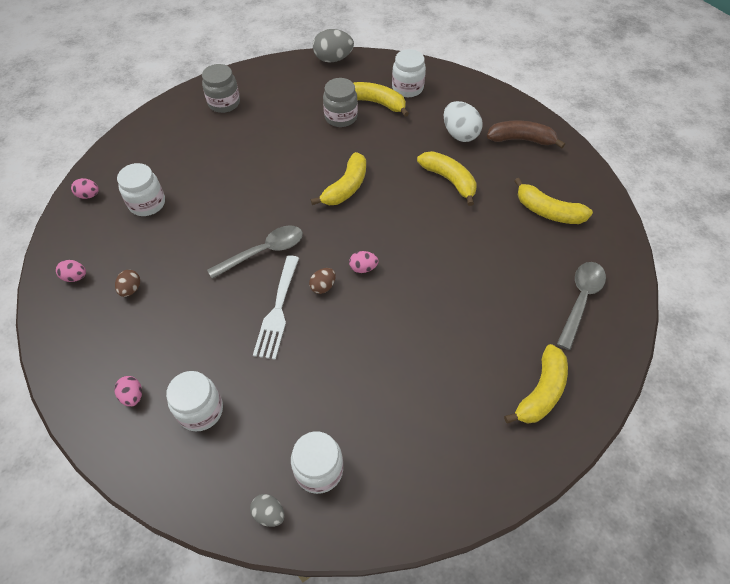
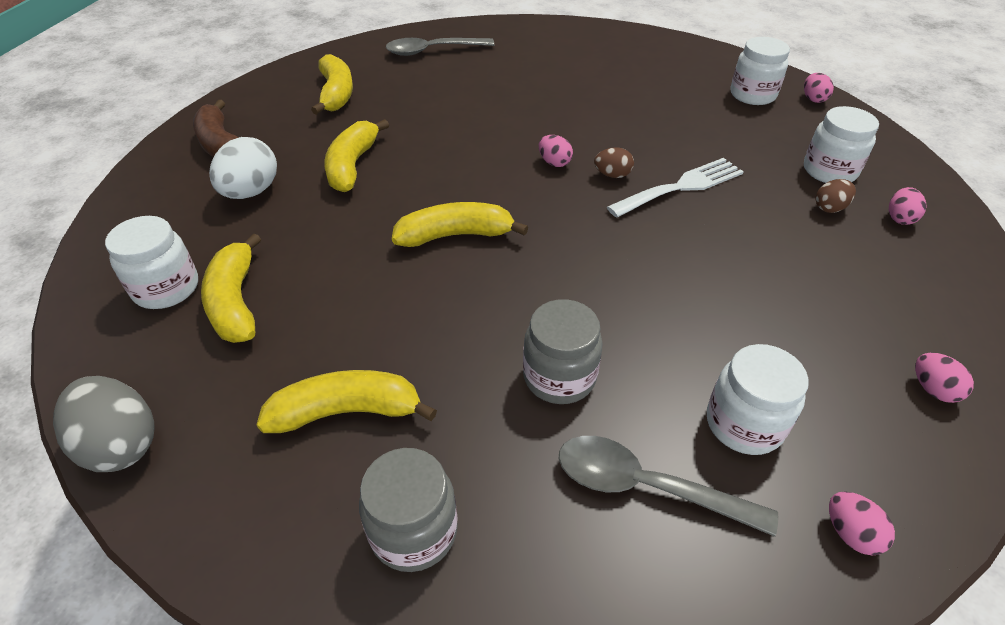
camera: 130 degrees left, 10 degrees down
(131, 289) = (847, 315): brown egg -> brown egg (830, 208)
(263, 252) = (637, 241): grey spoon -> grey spoon (646, 487)
(269, 513) = (813, 99): grey egg -> pink egg
(341, 117) = (309, 323): grey jar -> grey jar (559, 377)
(541, 392) = (544, 41): yellow banana -> yellow banana (347, 412)

